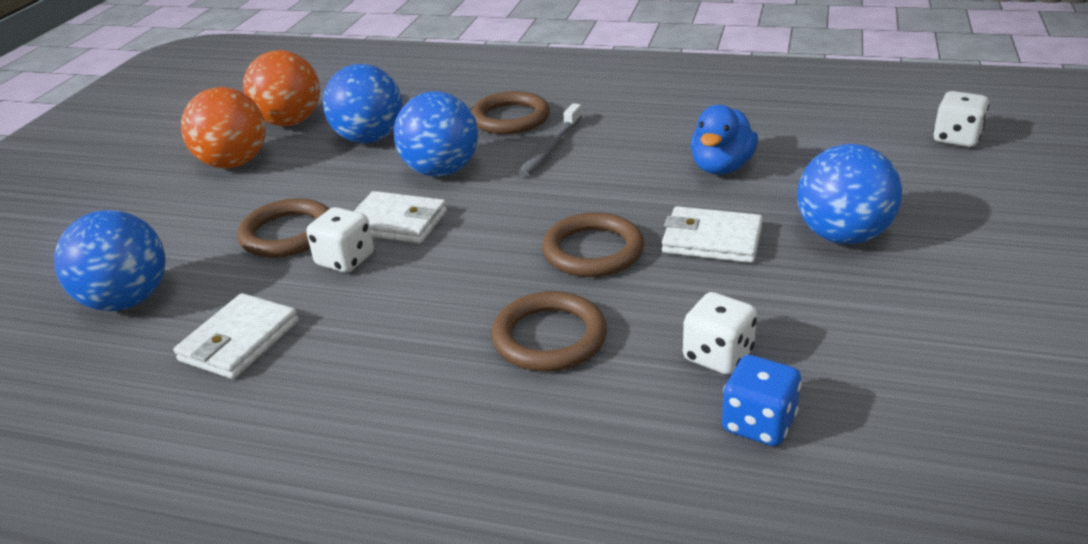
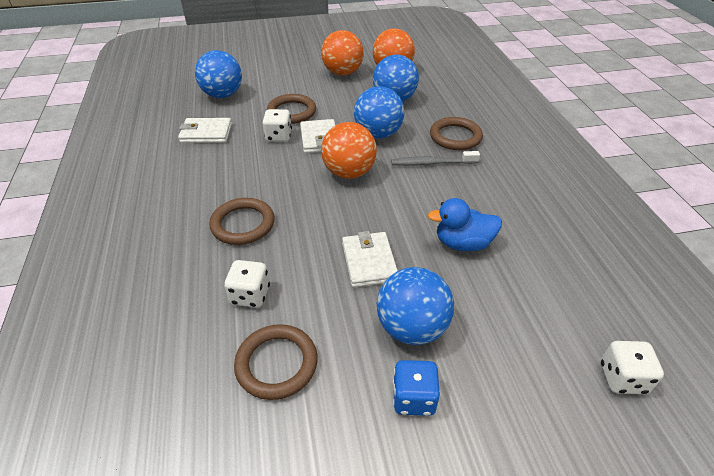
camera: 60 degrees right, 10 degrees up
(509, 214) = (349, 172): none -> orange ball
(593, 251) = (330, 215): brown ring -> brown ring (276, 364)
(758, 423) = (195, 327): blue dice -> blue dice (413, 398)

